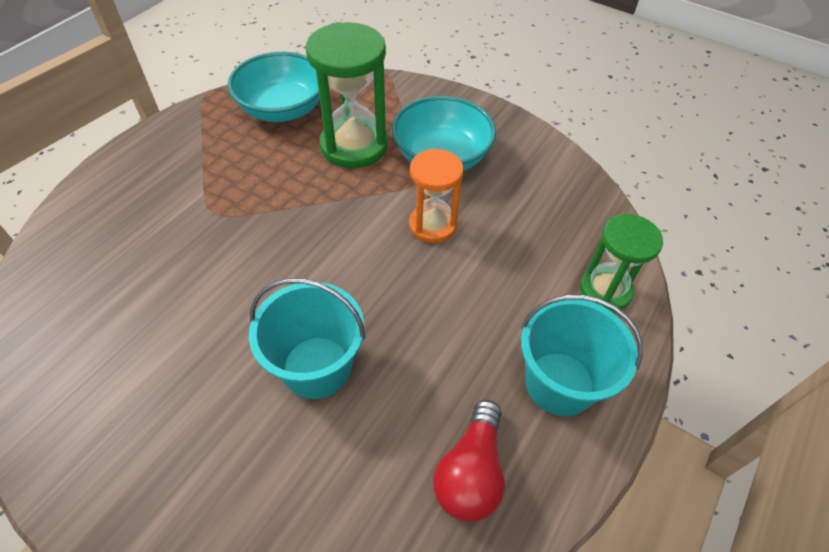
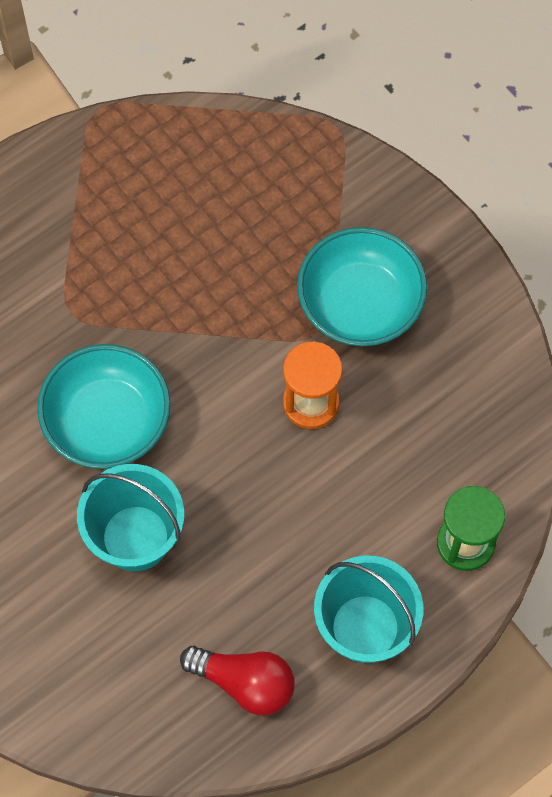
camera: 20 degrees right, 15 degrees up
(283, 109) = (187, 166): turquoise bowl -> turquoise bowl (107, 422)
(354, 145) = (258, 255): green hourglass -> none
(471, 472) = (244, 683): red light bulb -> red light bulb turned 105 degrees counterclockwise

